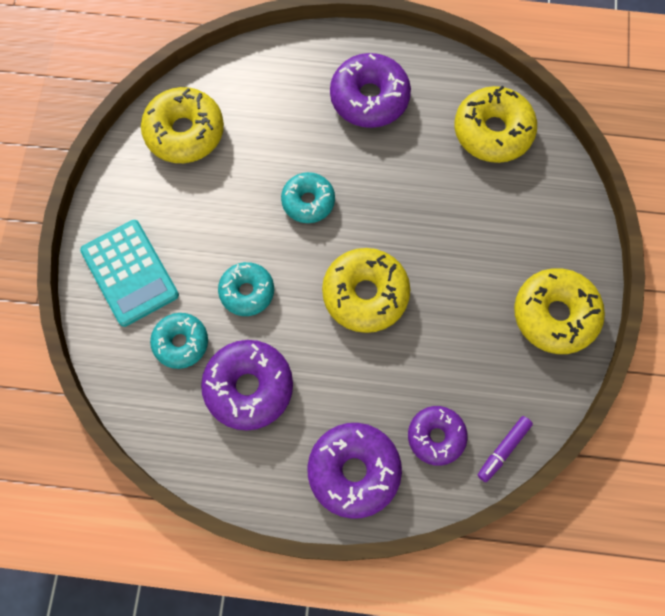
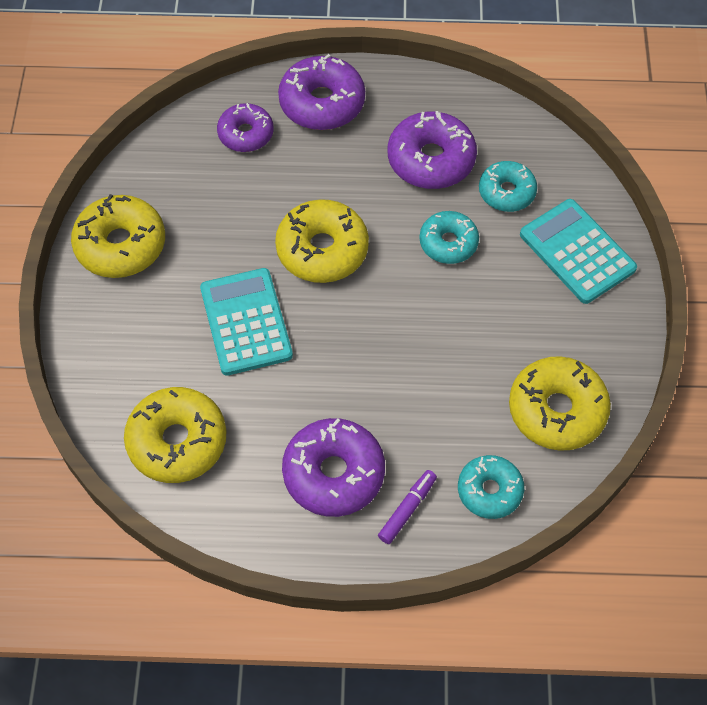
camera: 175 degrees right, 10 degrees down
(308, 201) = (395, 340): turquoise donut -> turquoise donut (489, 491)
(437, 228) = (246, 322): none -> turquoise calculator
(503, 450) = (182, 128): purple marker -> purple marker (407, 509)

